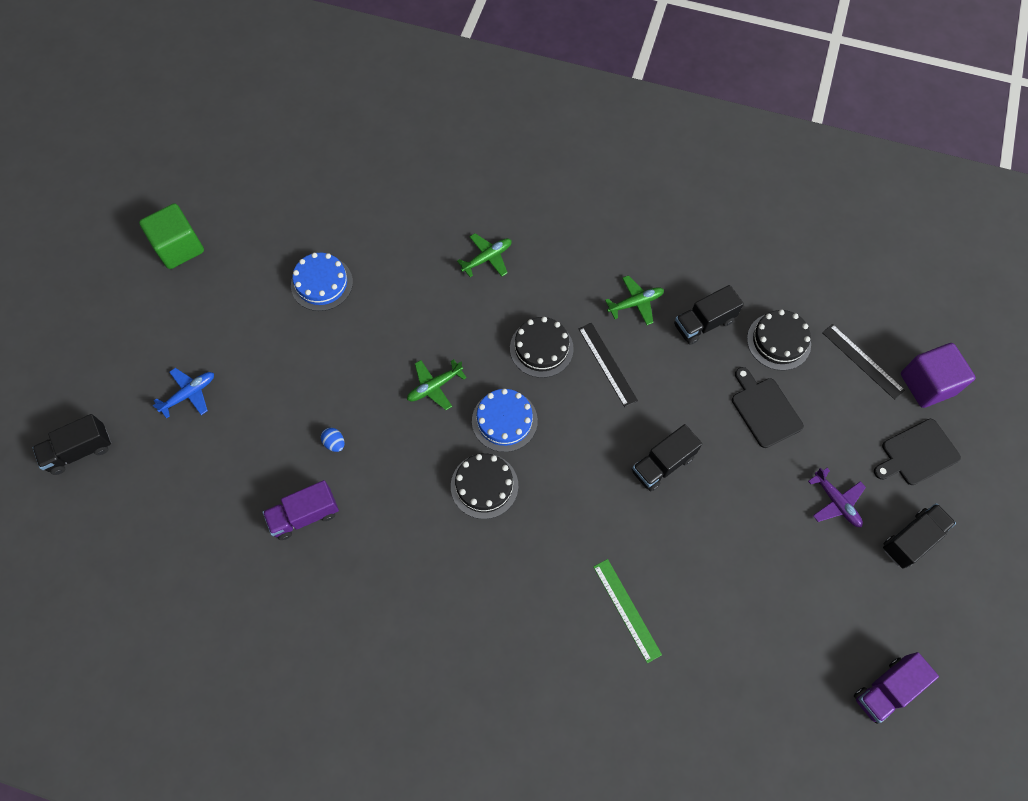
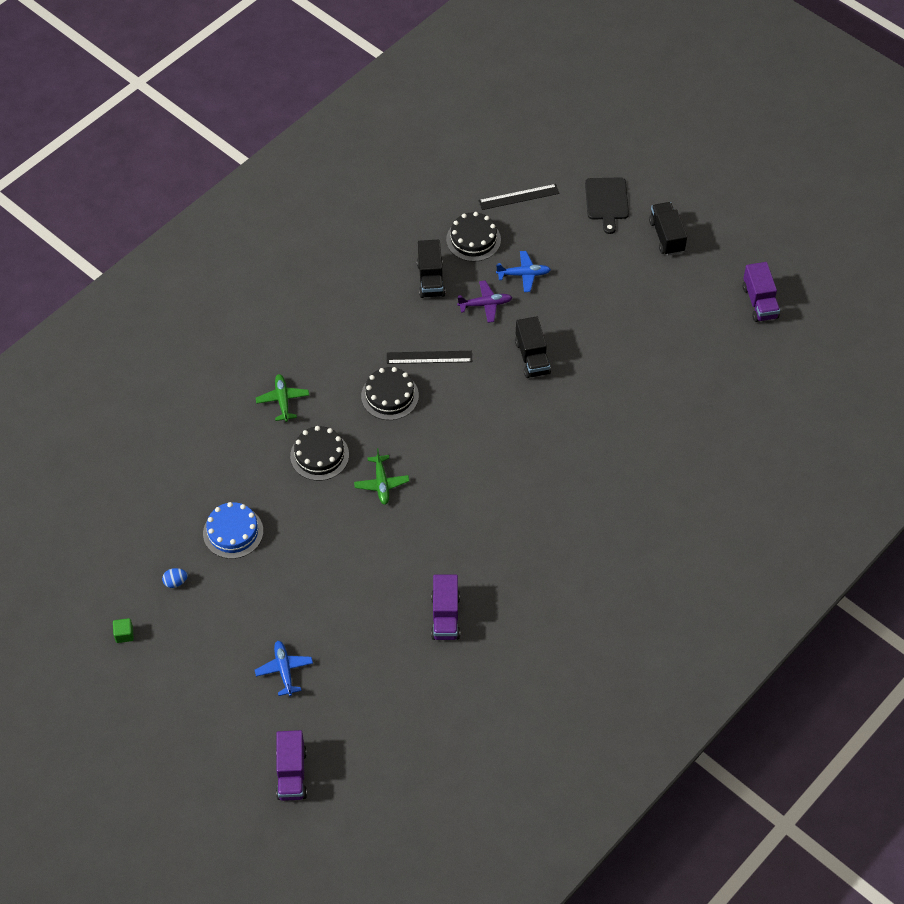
camera: 65 degrees left, 10 degrees down
(80, 451) = (291, 774): black truck -> purple truck
(179, 247) = (124, 634): green cube -> green cube, size x0.43
(334, 443) = (393, 573): blue egg -> blue egg (175, 582)
(484, 486) = (487, 481): black cake -> black cake (319, 455)
(504, 420) = (439, 446): blue cake -> none
(627, 610) = (631, 428): green ruler -> none
(635, 303) = (386, 316): green plane -> none
(764, 410) = (524, 274): black cutting board -> blue plane
(836, 502) = (617, 266): purple plane -> purple plane (485, 304)
(927, 384) = (558, 168): purple cube -> none

